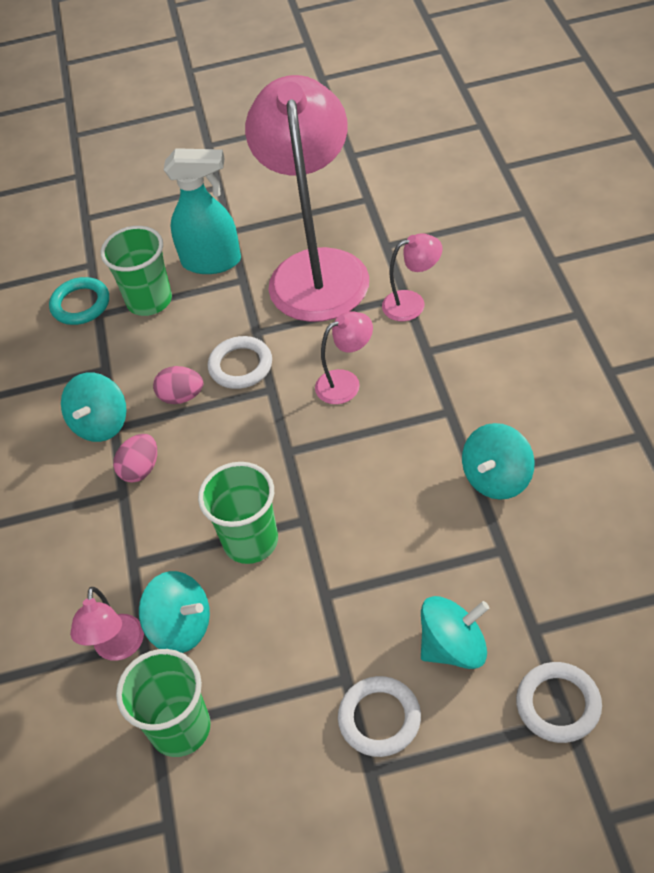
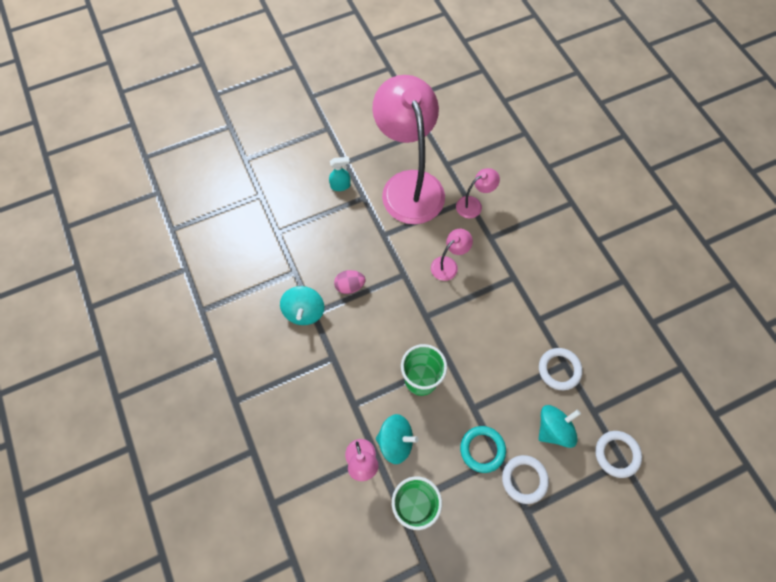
camera: 20 degrees left, 15 degrees up
(80, 304) = (263, 226): turquoise ring -> turquoise ring (482, 449)
(141, 469) = (339, 340): pink egg -> none
(149, 301) = (308, 219): green cup -> none
(212, 261) = (340, 186): turquoise spray bottle -> turquoise spray bottle, size x0.52
(240, 366) = (380, 260): white ring -> white ring (559, 369)
(497, 478) = (552, 318): turquoise spinning top -> none

